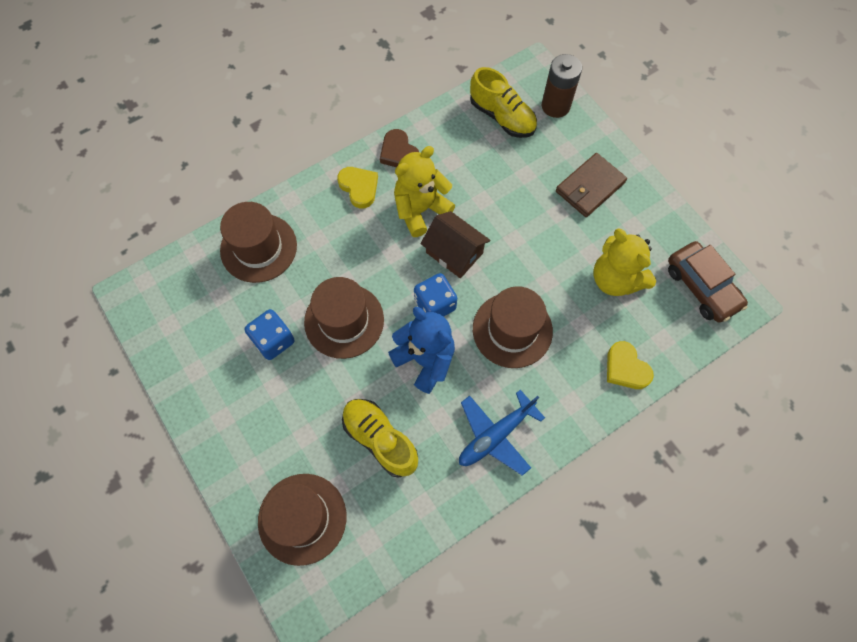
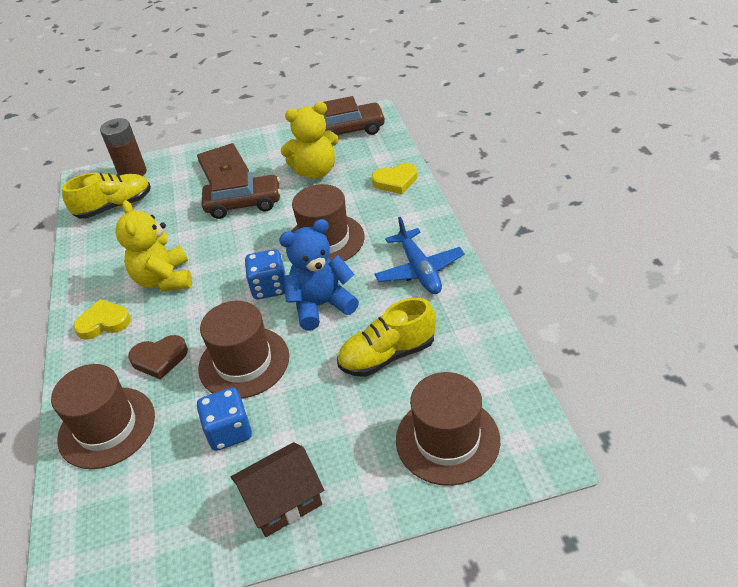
camera: 65 degrees left, 25 degrees down
(399, 153) = (90, 284): brown heart -> brown heart (159, 359)
(454, 253) = (226, 264): brown house -> brown house (283, 501)
(542, 230) = (243, 204): none -> brown car

